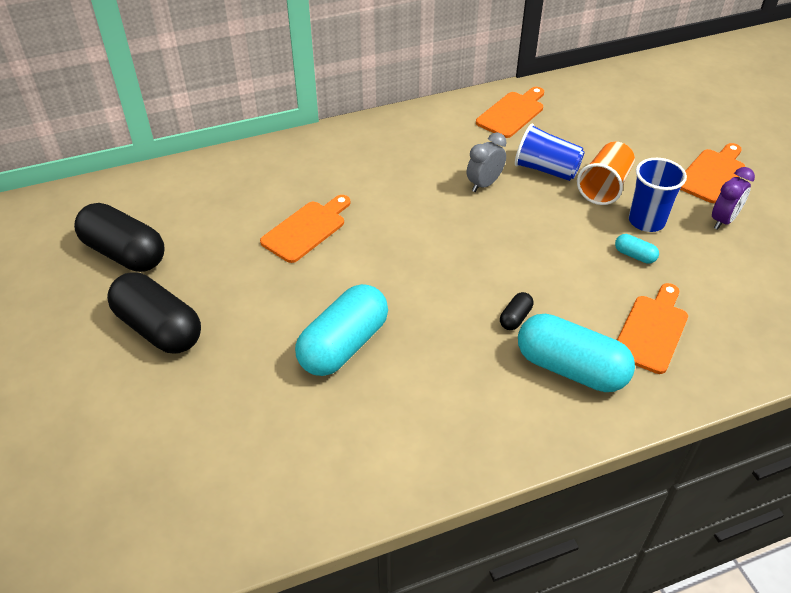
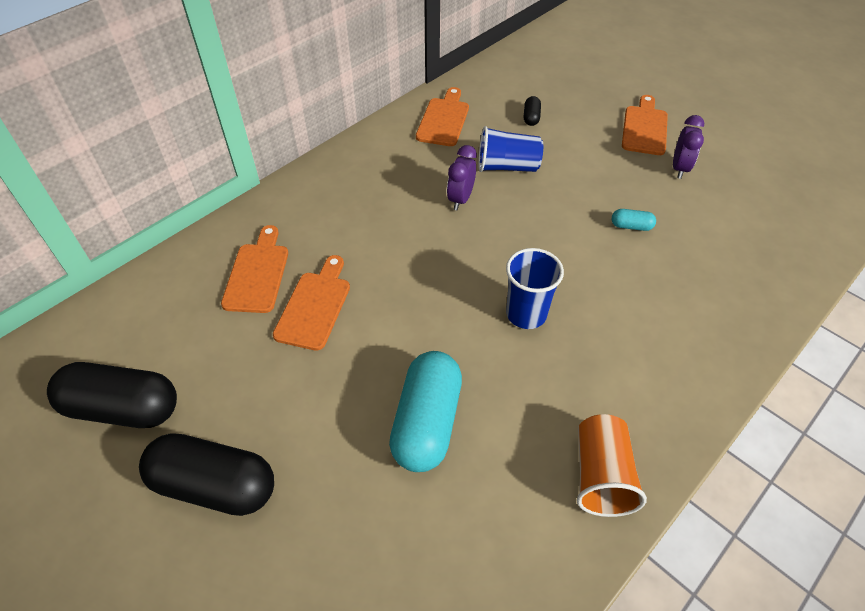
camera: 25 degrees left, 5 degrees up
(484, 184) = (460, 199): grey clock -> purple clock
(515, 318) = (569, 327): black capsule -> black capsule (531, 117)
(570, 368) = (647, 360): turquoise capsule -> none
(604, 186) = (566, 168): orange cup -> orange cup (601, 475)
(646, 221) = (620, 190): blue cup -> blue cup (526, 314)
(652, 330) = (689, 294): orange cutting board -> orange cutting board (257, 274)

